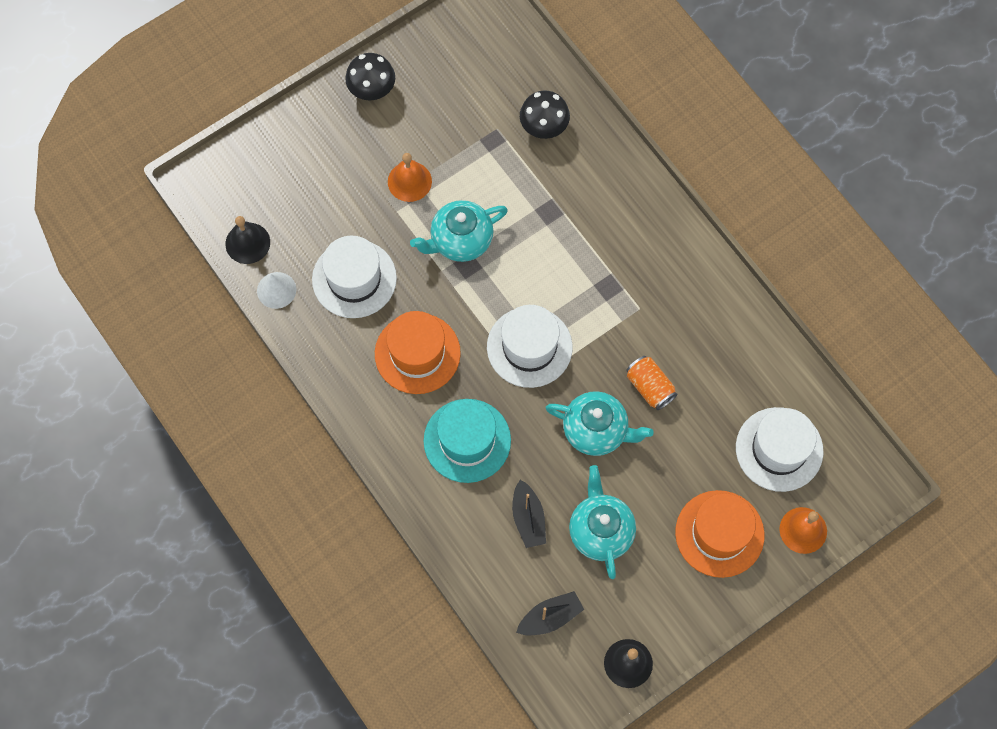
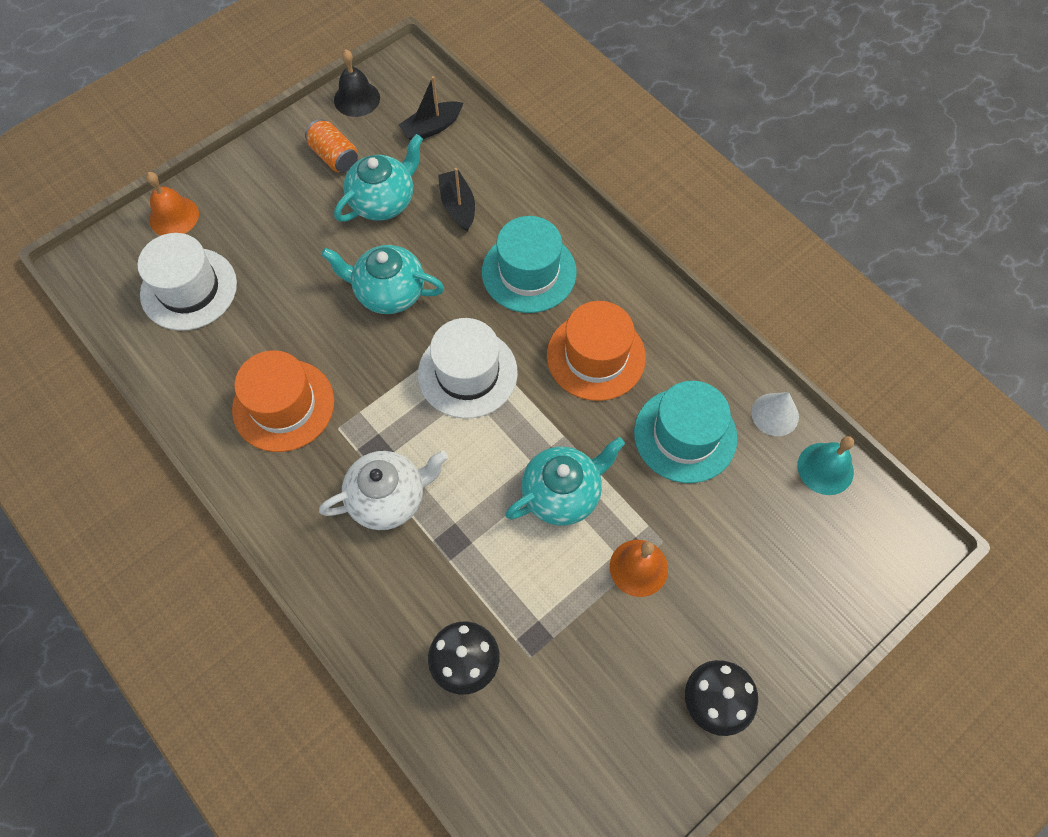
camera: 175 degrees right, 5 degrees down
(247, 243) = (825, 468): black bell -> turquoise bell
(354, 279) = (685, 435): white hat -> turquoise hat
(598, 248) = (389, 498): none -> white teapot
(600, 530) = (383, 201): turquoise teapot -> turquoise teapot turned 120 degrees counterclockwise
(650, 387) = (328, 341): orange can -> orange can (334, 156)
(719, 533) = (261, 207): orange hat -> orange hat (283, 405)

